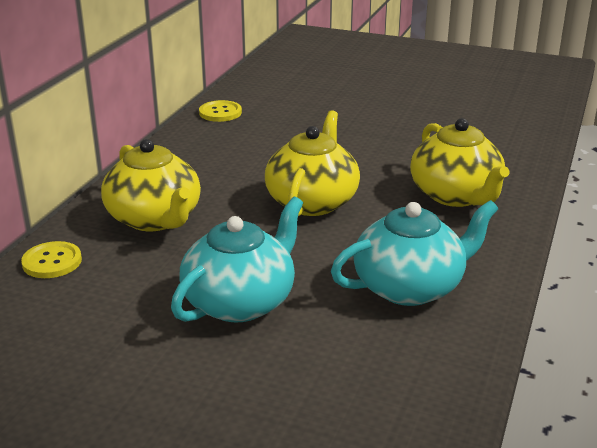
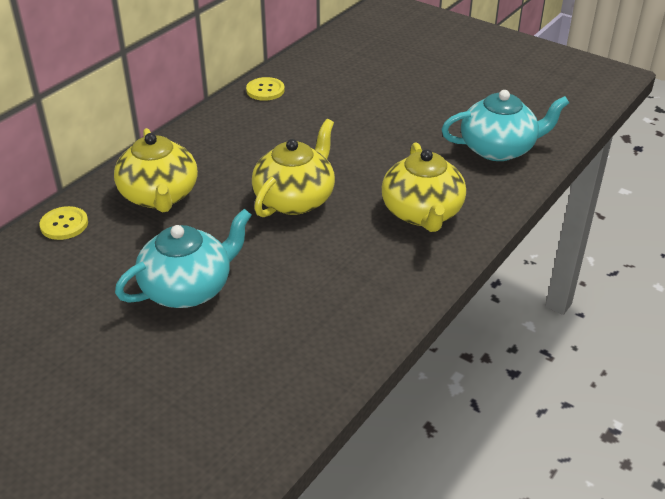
camera: 15 degrees right, 10 degrees up
(410, 287) = (329, 299): turquoise teapot -> turquoise teapot (498, 149)

